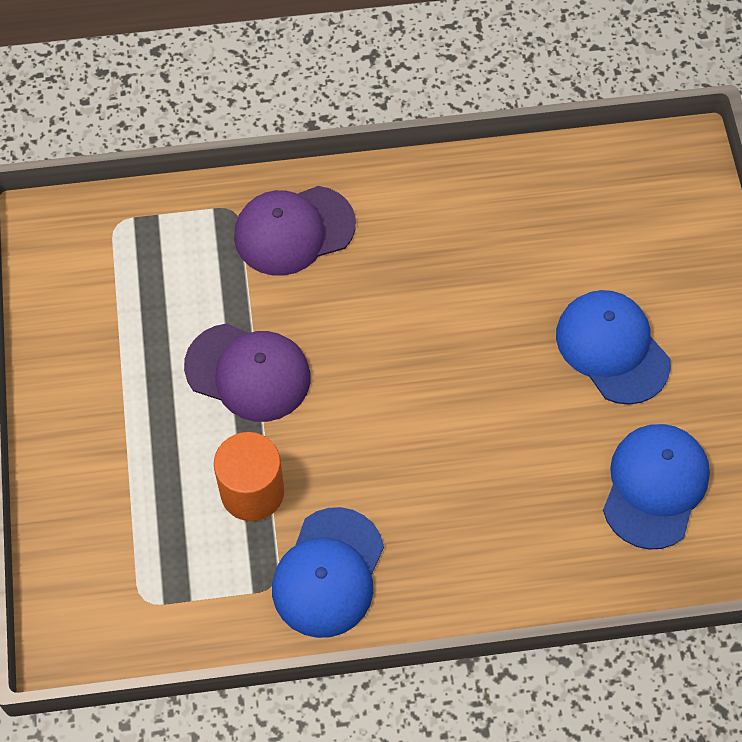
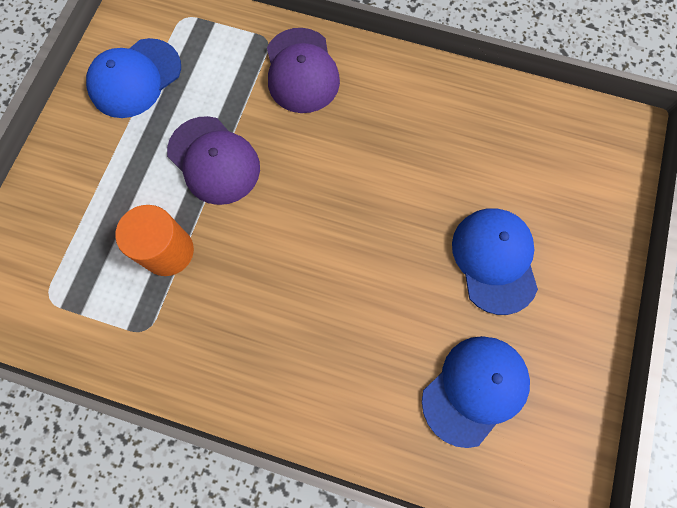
camera: 25 degrees right, 10 degrees up
(294, 230) = (301, 71): purple cap -> purple cap turned 105 degrees counterclockwise
(328, 573) = (188, 340): blue cap -> blue cap (135, 78)

